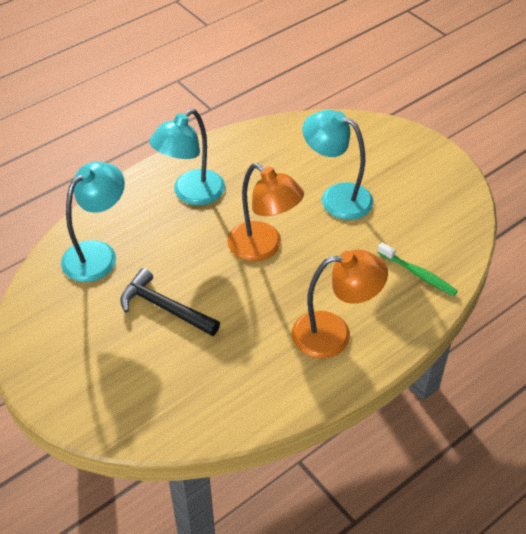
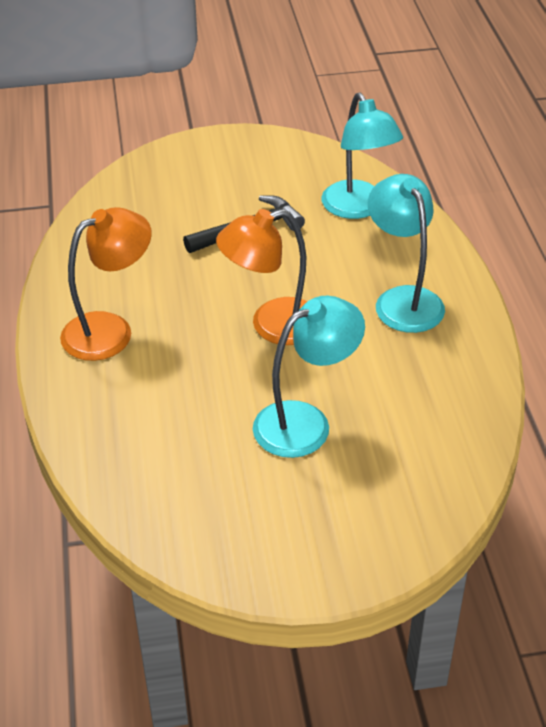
camera: 120 degrees right, 5 degrees down
(334, 334) = (110, 330): orange lamp -> orange lamp turned 150 degrees counterclockwise
(417, 274) = (125, 437): green toothbrush -> none

